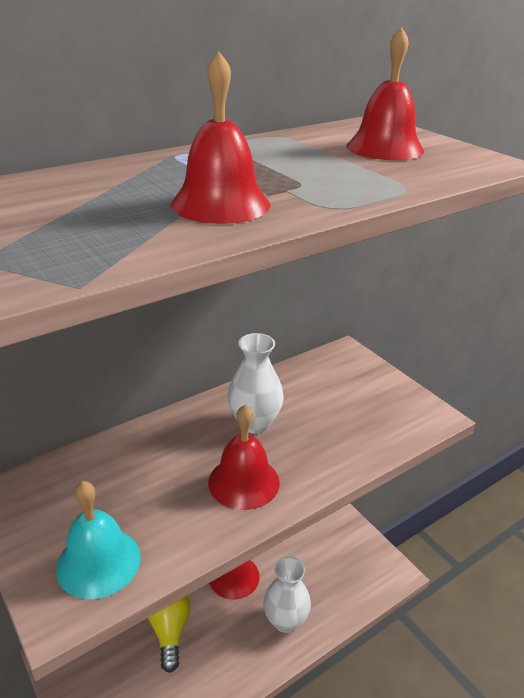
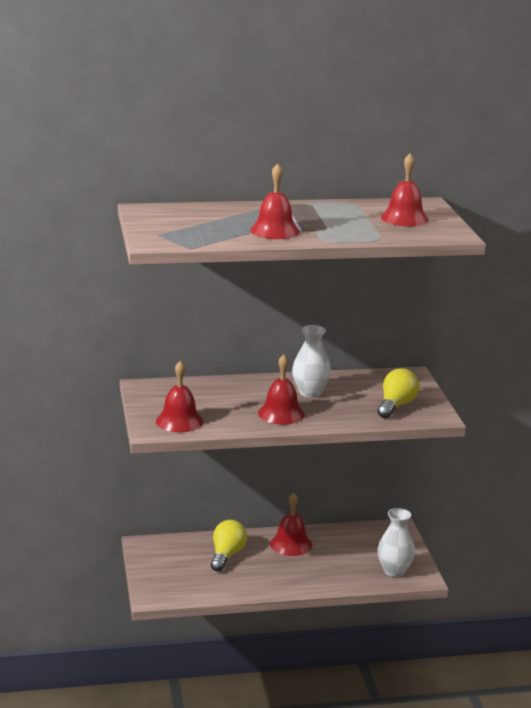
camera: 25 degrees right, 10 degrees down
(98, 562) = (179, 421): turquoise bell -> red bell
(285, 620) = (314, 574): white vase -> white vase (394, 571)
(372, 413) = (396, 406): none -> yellow light bulb

